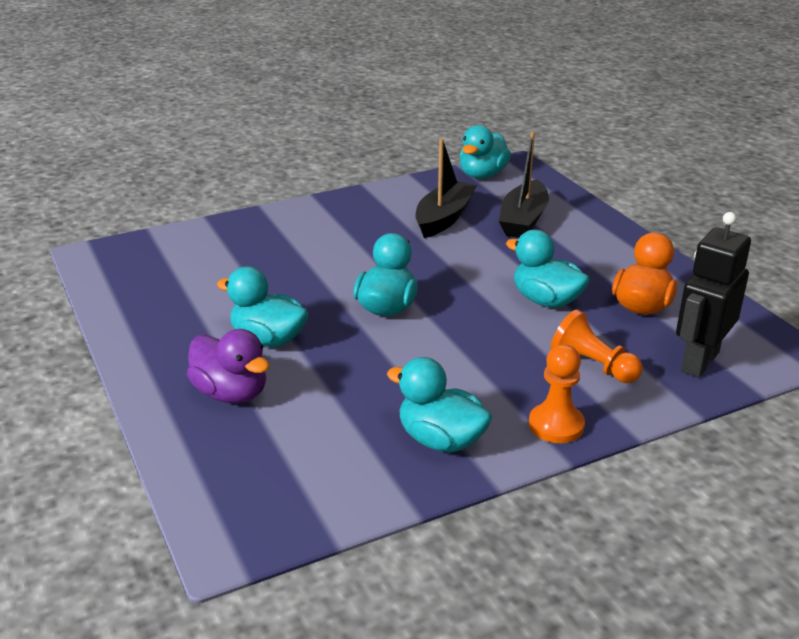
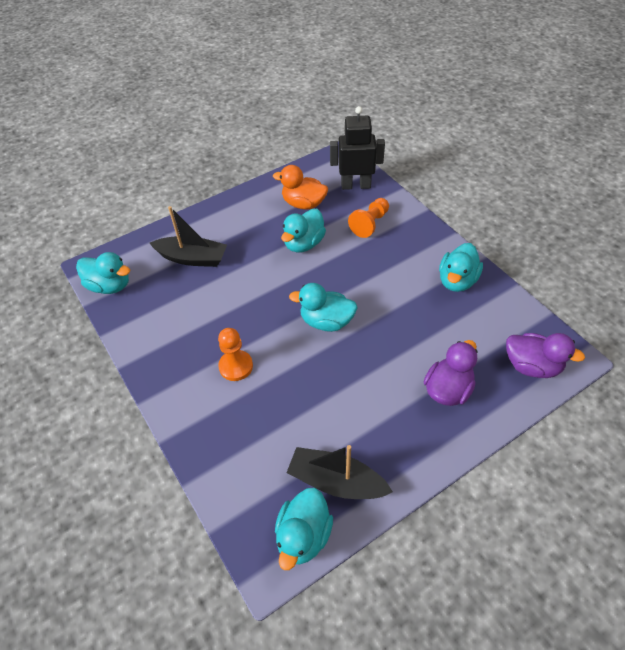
camera: 95 degrees left, 20 degrees up
(233, 487) = (532, 366): none -> purple duck
(268, 339) = (381, 383): turquoise duck -> turquoise duck (303, 536)
(444, 218) = (189, 303): black boat -> black boat (336, 482)
(556, 425) = (428, 237): orange pawn -> orange pawn (236, 366)
(699, 361) = (355, 185): black robot -> black robot turned 150 degrees clockwise

